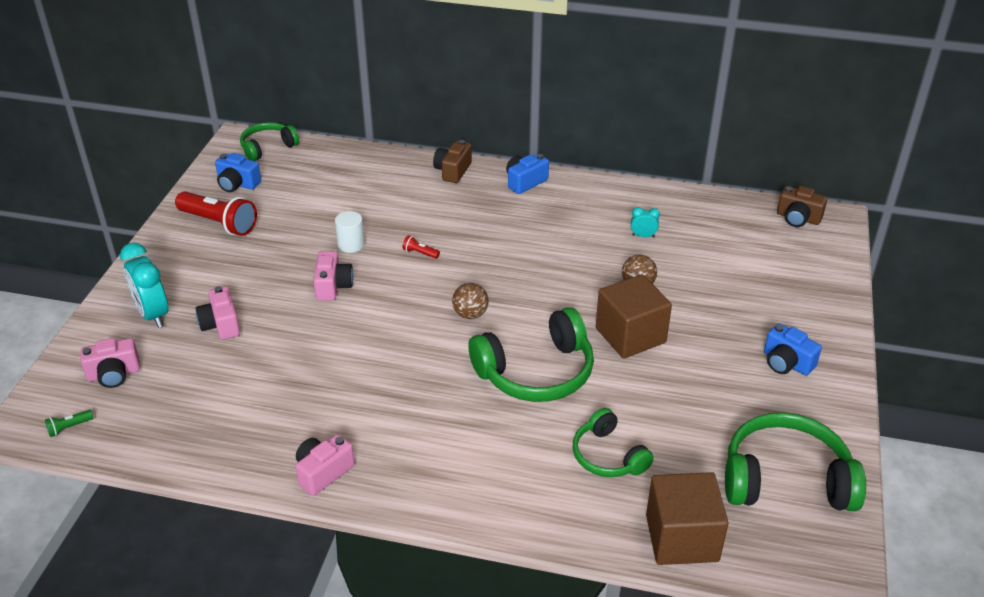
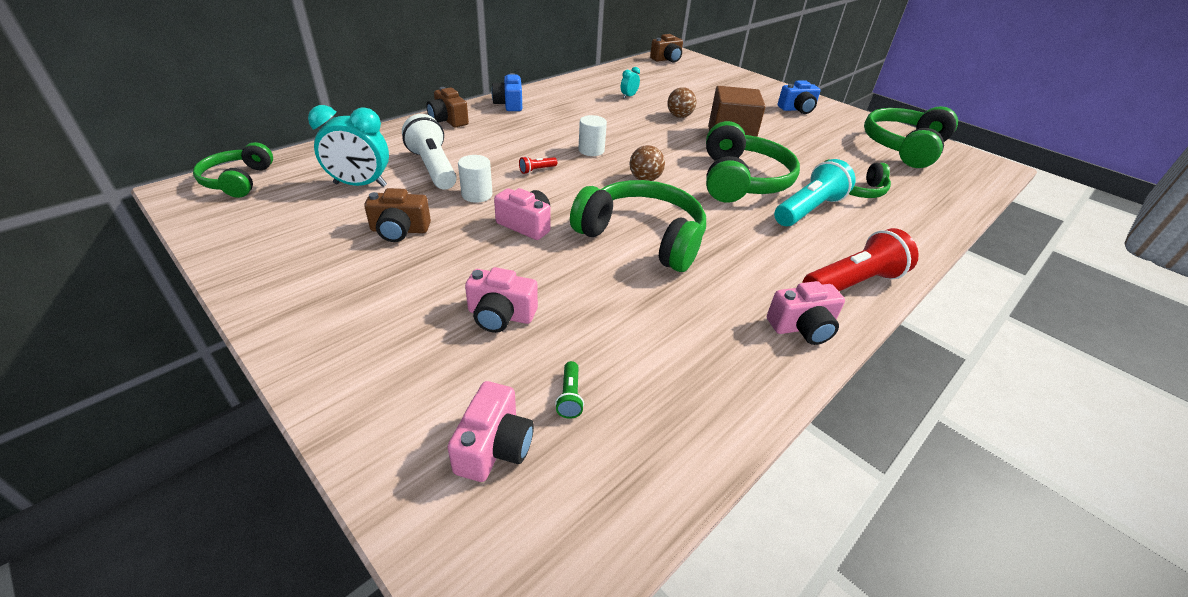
camera: 60 degrees left, 0 degrees up
(69, 427) = (567, 544): green flashlight -> green flashlight (569, 397)
(153, 314) = (412, 365): turquoise clock -> turquoise clock (360, 185)
(219, 223) = (314, 254): red flashlight -> red flashlight (853, 283)
(237, 184) = (265, 219): blue camera -> none
(273, 238) = (399, 230): none -> brown camera
(323, 472) = (802, 327): pink camera -> pink camera turned 90 degrees counterclockwise
(368, 206) = (433, 167): none -> white flashlight
(372, 348) = (642, 237): none -> green headphones
(489, 264) = (591, 150): none -> white cylinder
(524, 432) = (808, 209): none -> turquoise flashlight
(682, 538) = (948, 196): brown cube -> none

